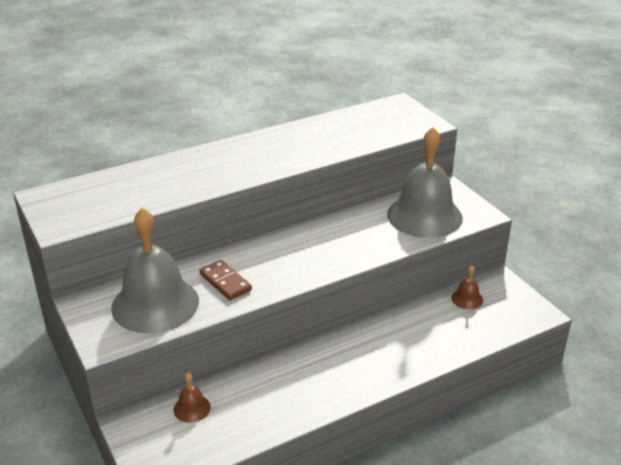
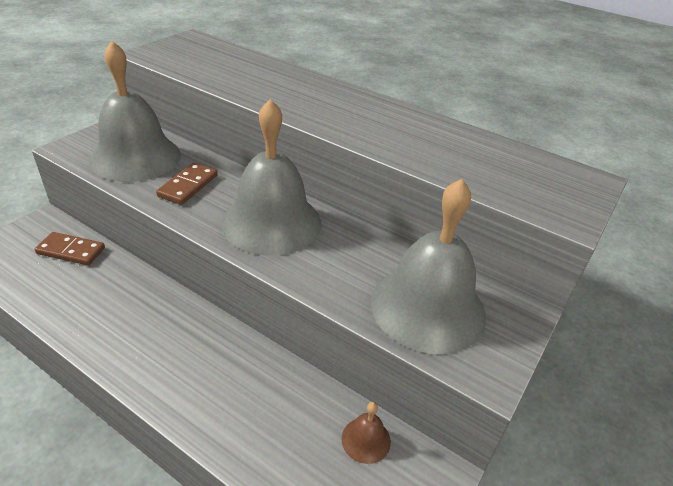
camera: 60 degrees right, 5 degrees up
(192, 408) = (71, 251): brown bell -> brown domino
(303, 252) = (271, 222): none -> grey bell

